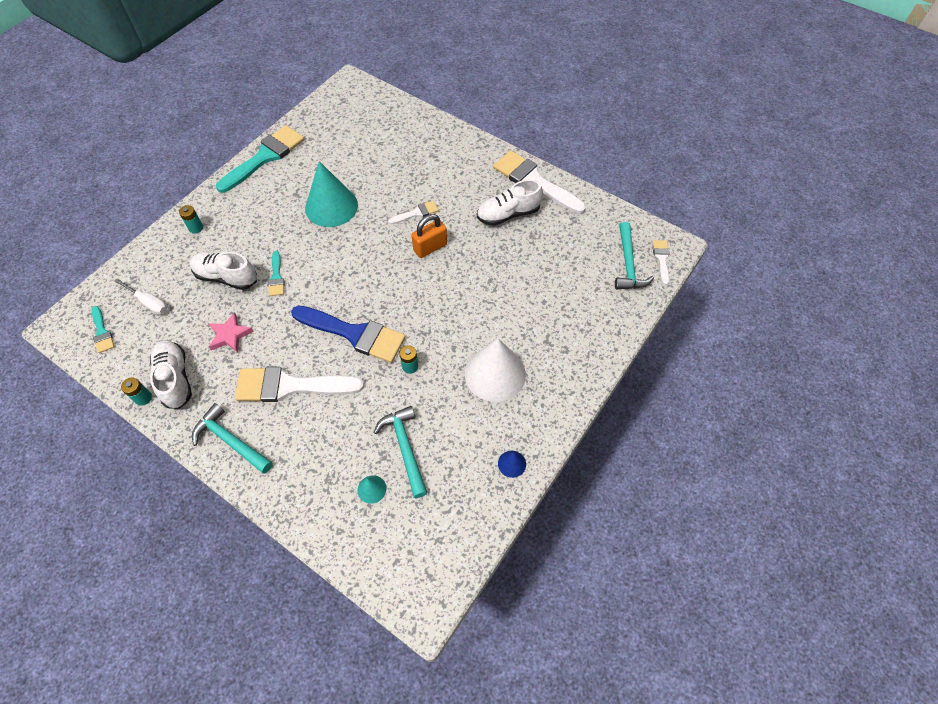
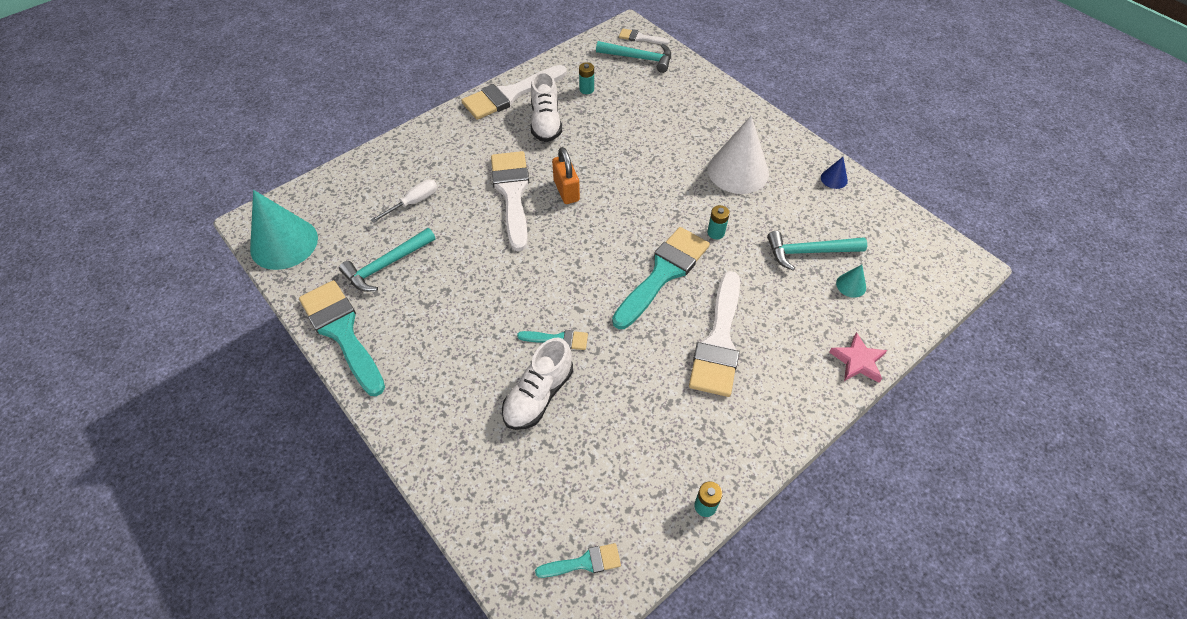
camera: 75 degrees left, 5 degrees down
(149, 303) = (550, 495): white screwdriver -> white screwdriver (414, 202)
(175, 379) = (684, 465): white shoe -> none
(196, 228) = (436, 428): turquoise battery -> turquoise battery (586, 89)
(230, 335) = (632, 398): pink star -> pink star (857, 361)
(230, 441) = (781, 408): turquoise hammer -> turquoise hammer (386, 265)
(331, 206) = (466, 270): turquoise cone -> turquoise cone (284, 243)
(354, 334) = (663, 273): blue brush -> turquoise brush
(416, 213) = (512, 193): white brush -> white brush, size x2.09

